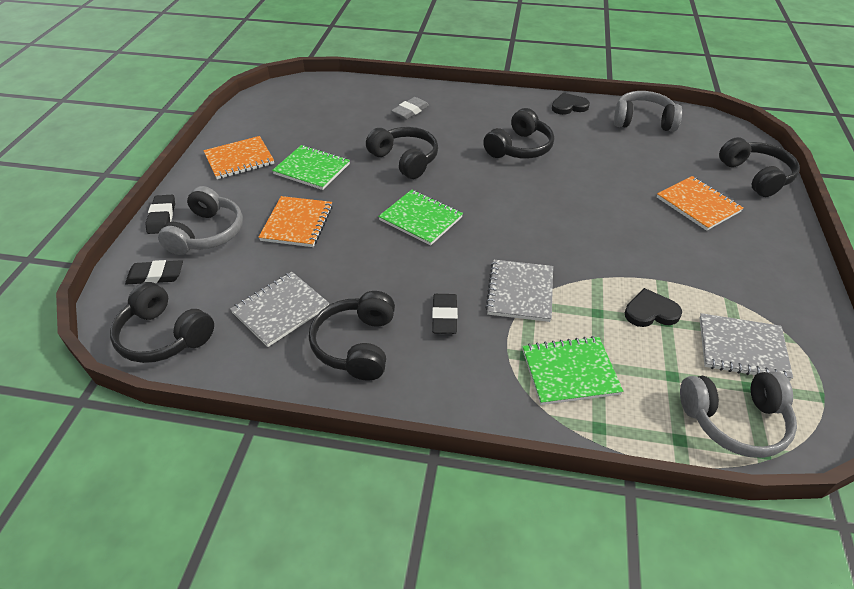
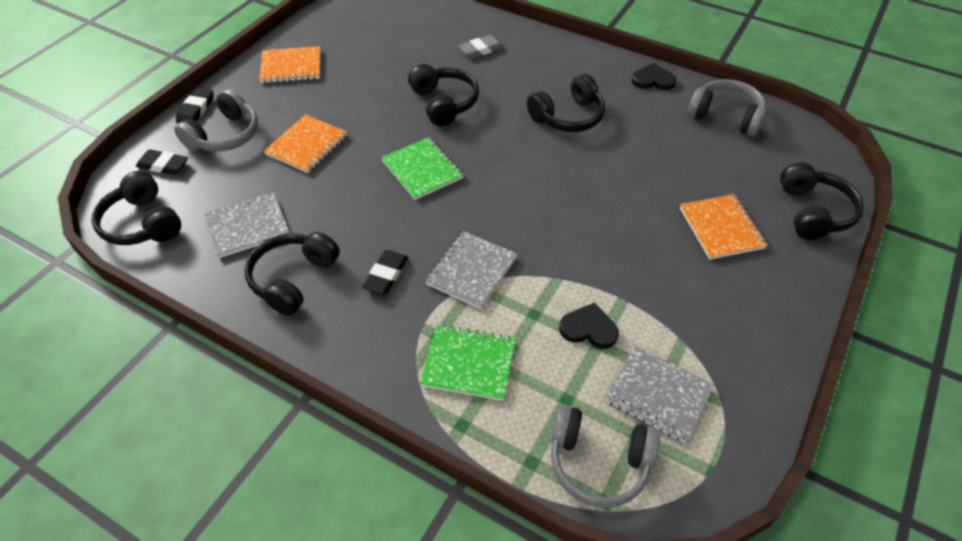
camera: 20 degrees right, 5 degrees up
(312, 169) = (350, 92): green notebook -> none

